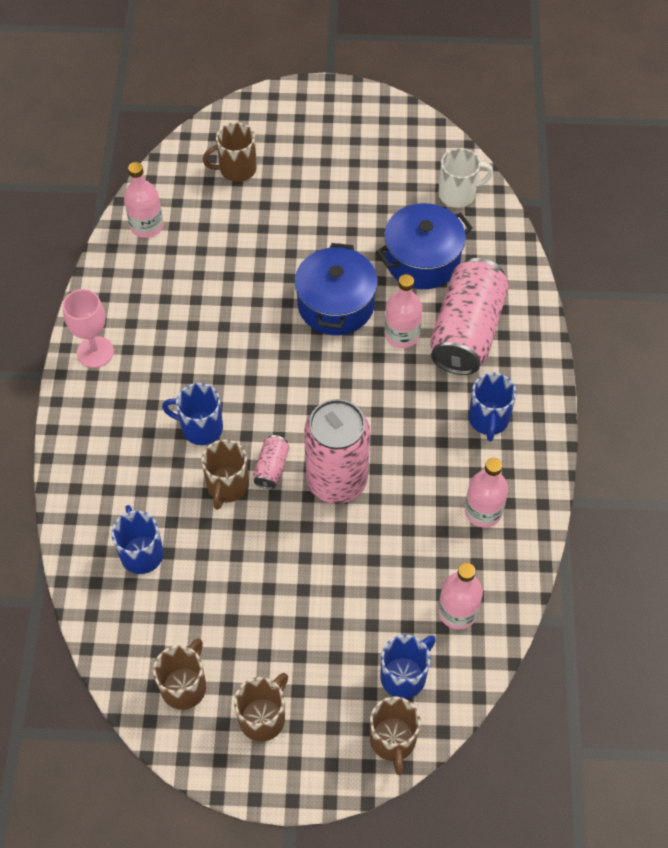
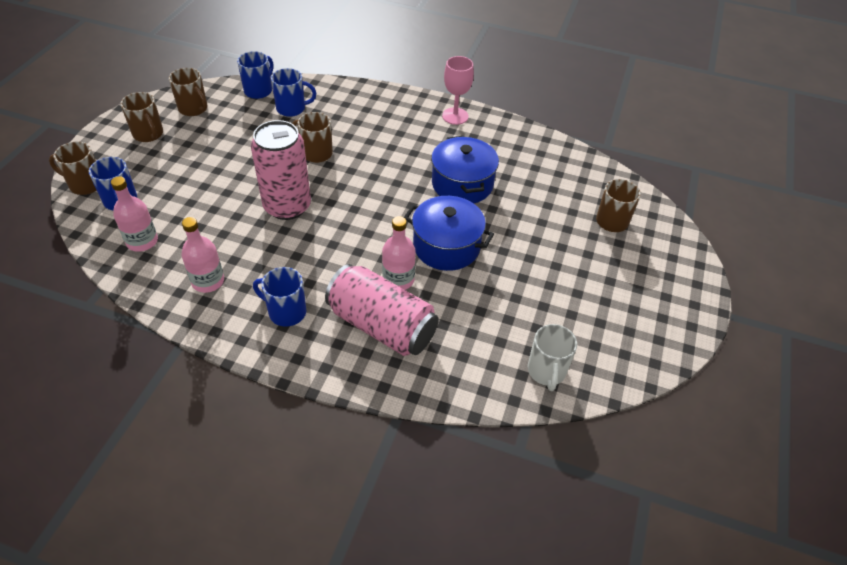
camera: 105 degrees right, 10 degrees down
(147, 226) = (562, 159): pink bottle -> none
(200, 428) = (369, 150): blue mug -> blue mug (259, 90)
(271, 468) = (317, 176): pink can -> none
(422, 260) = (473, 318): blue pot -> blue pot (462, 184)

